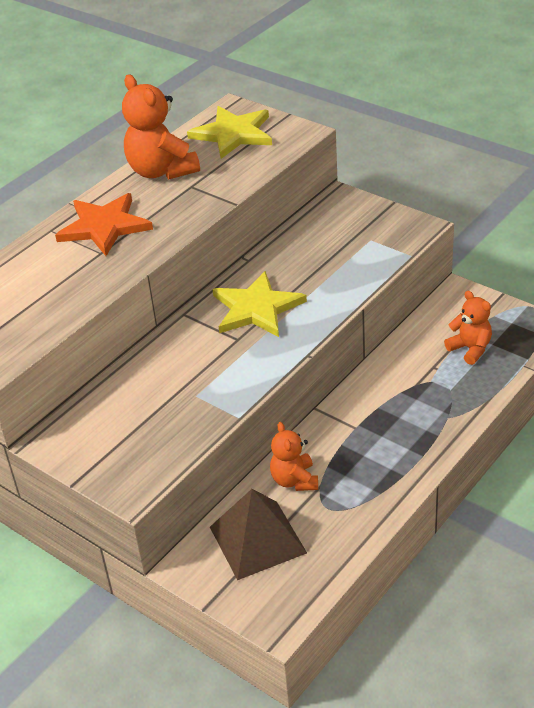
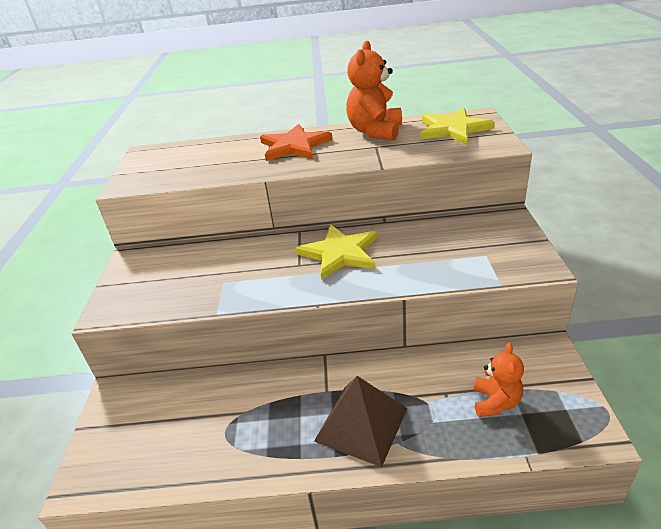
camera: 50 degrees right, 5 degrees down
(257, 539) = (163, 413): brown pyramid -> brown pyramid (361, 424)
(294, 480) = (239, 393): orange teddy bear -> none

